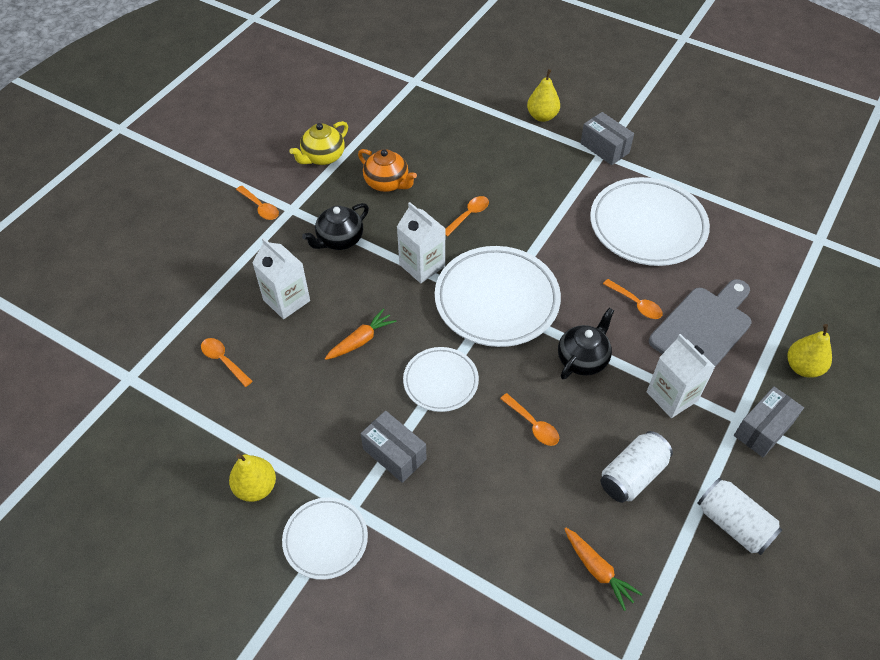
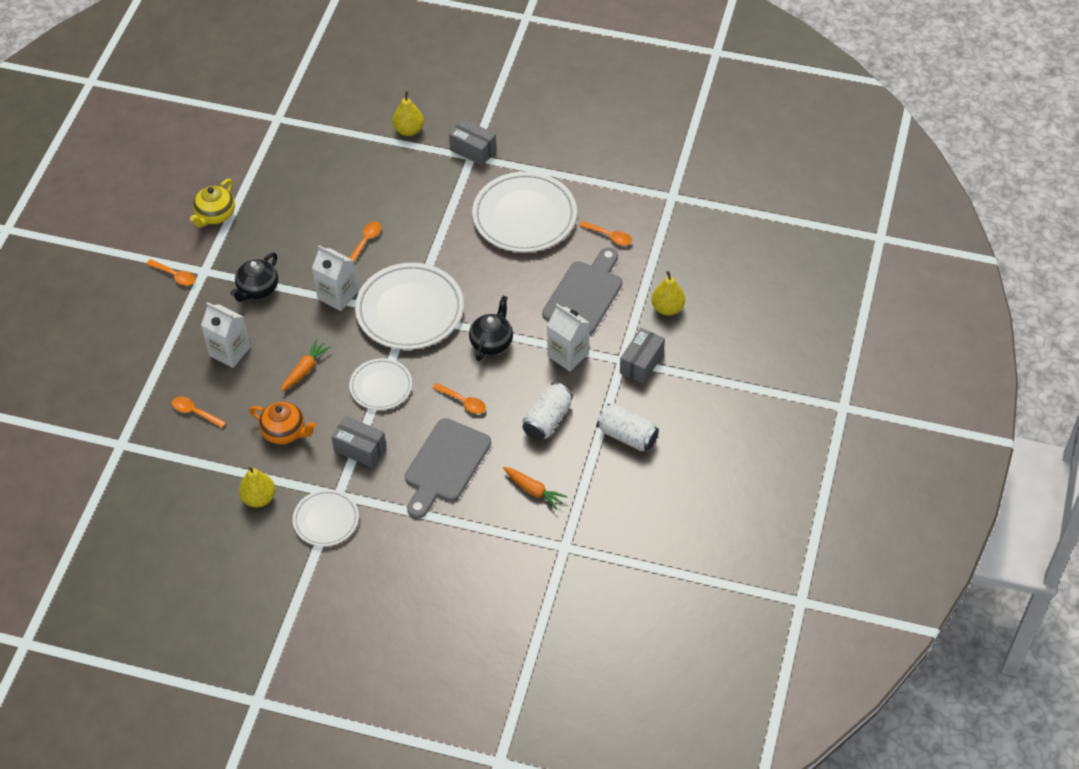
camera: 15 degrees left, 0 degrees up
(387, 183) = (283, 227): orange teapot -> orange teapot (285, 432)
(492, 503) = (445, 465): none -> grey cutting board
(636, 304) = (527, 287): orange spoon -> orange spoon (609, 236)

